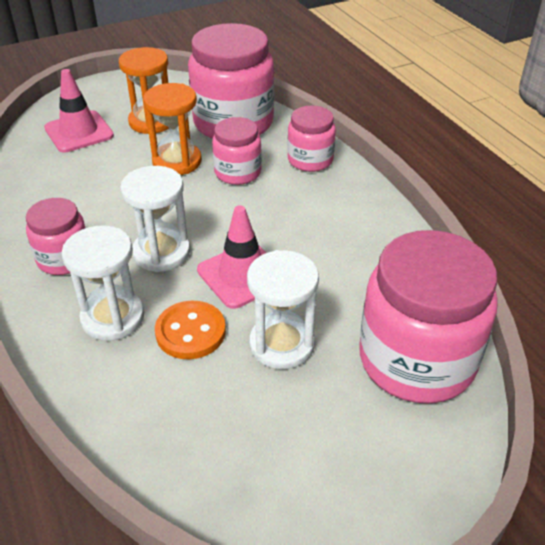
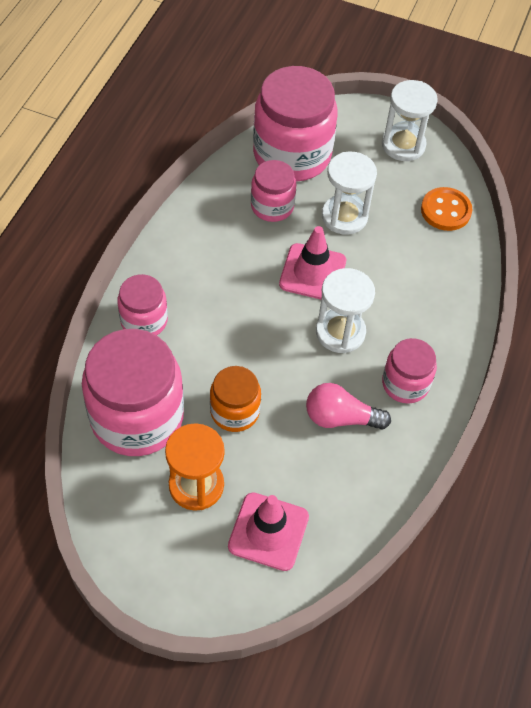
camera: 135 degrees left, 15 degrees up
(95, 205) = (340, 418): none -> pink light bulb
(113, 317) = (415, 310): white hourglass -> white hourglass (403, 145)
(177, 161) = (235, 411): orange hourglass -> orange jar
(190, 332) = (382, 264): orange button -> orange button (445, 210)
(238, 172) = (208, 357): pink jar -> pink jar (272, 206)

